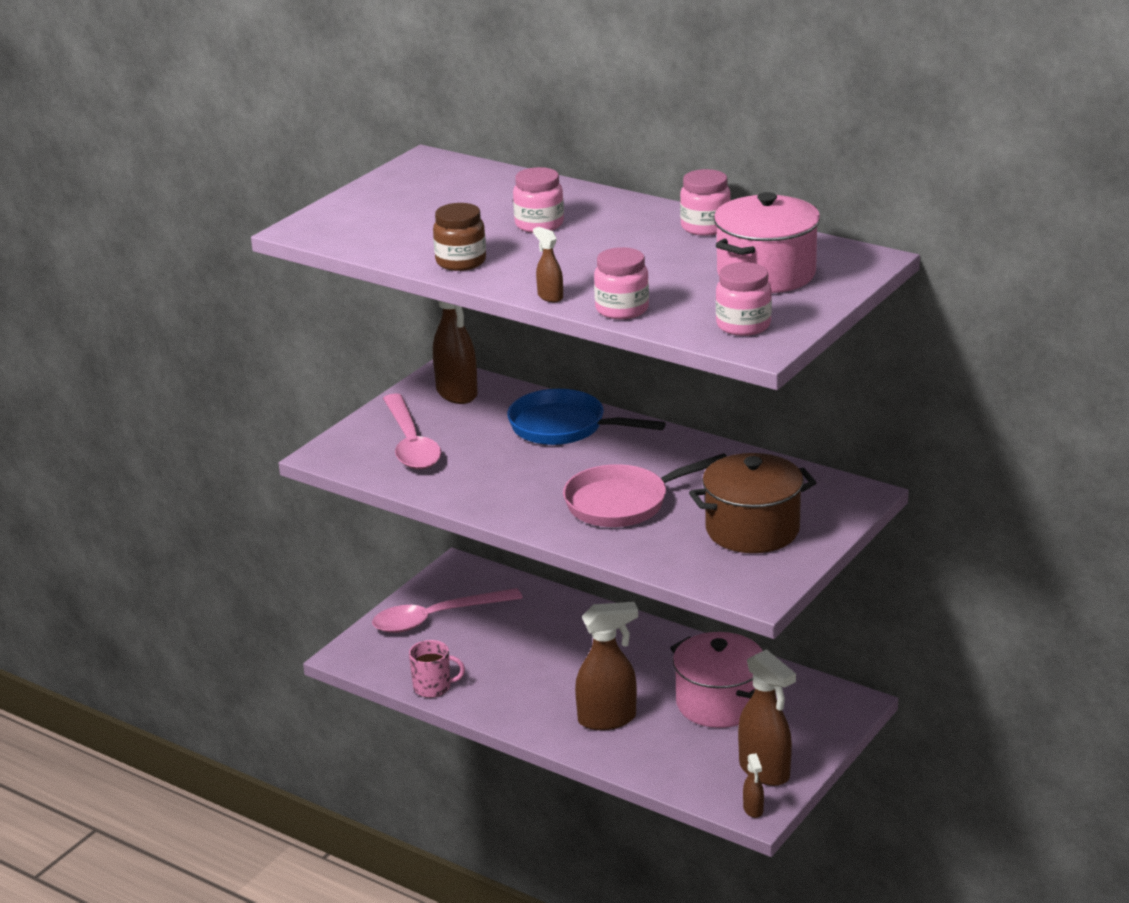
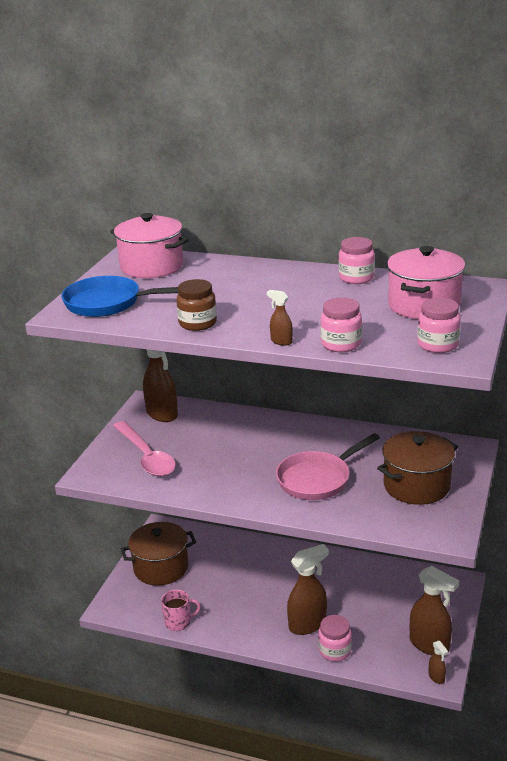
camera: 15 degrees left, 0 degrees up
(436, 618) = (161, 568): pink spoon -> brown pot
(539, 224) = (238, 290): pink jar -> pink jar (335, 651)
(564, 427) = (247, 428): blue pan -> blue pan (108, 303)
(719, 703) = (375, 598): pink pot -> pink pot (152, 266)

